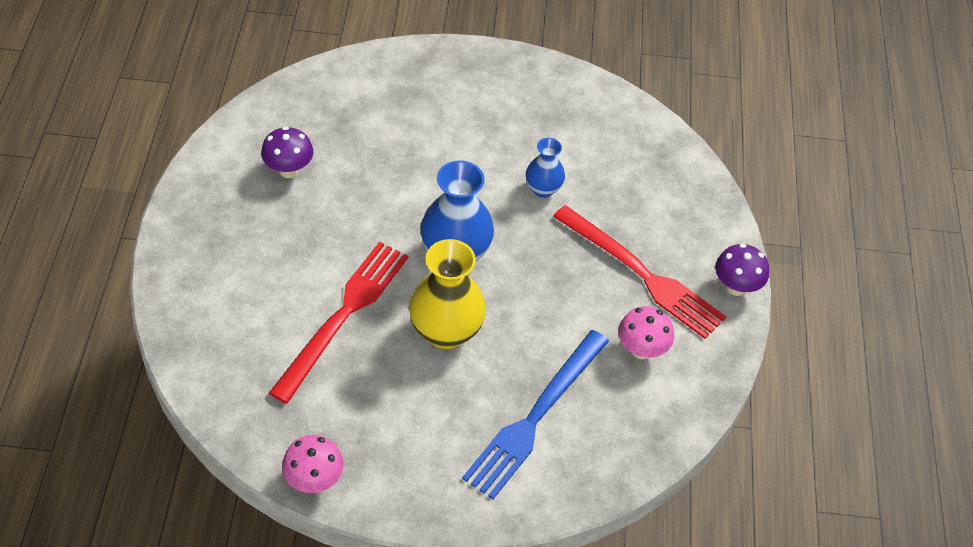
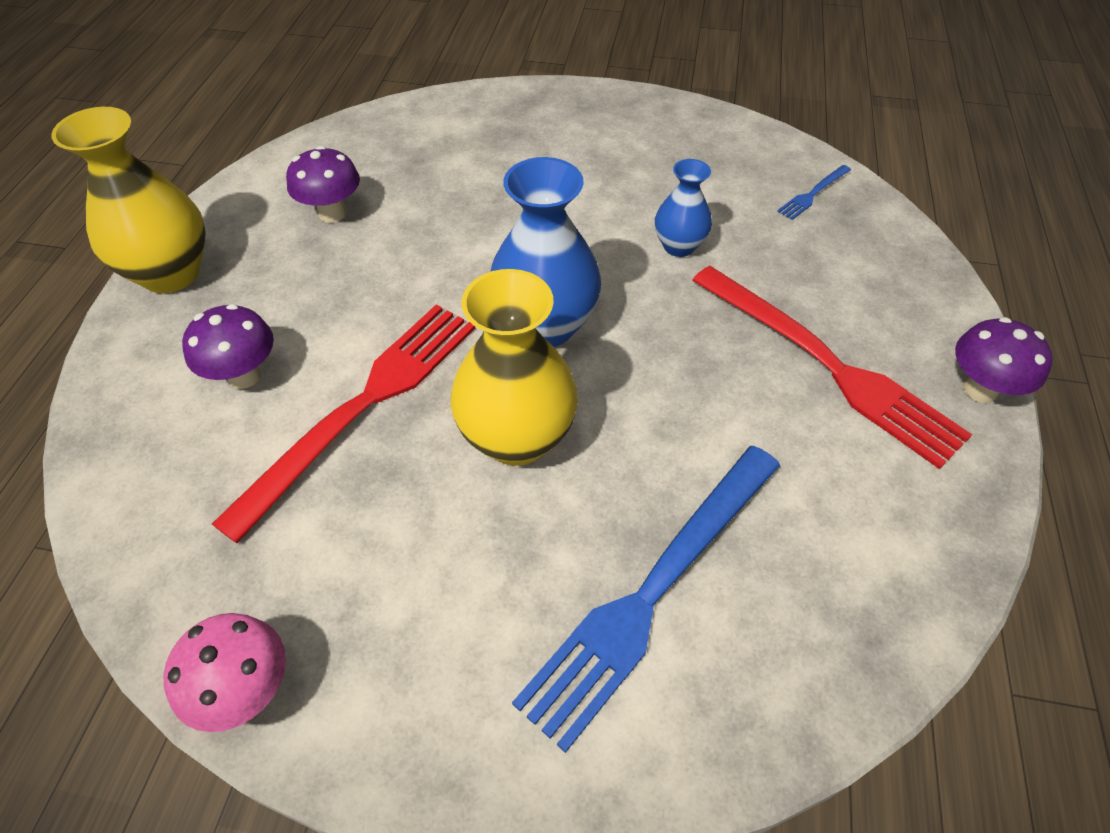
camera: 10 degrees right, 0 degrees up
(184, 224) = (171, 273): none -> yellow vase
(259, 298) = (244, 376): none -> purple mushroom
(638, 141) = (813, 193): none -> blue fork
(641, 350) = (834, 482): pink mushroom -> none

